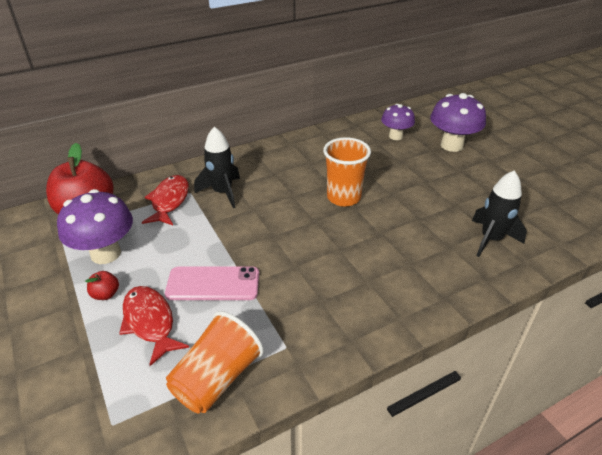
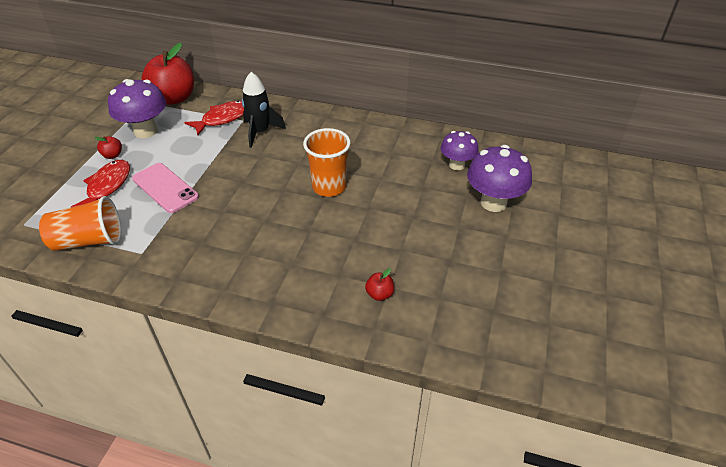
camera: 45 degrees right, 5 degrees up
(491, 239) = (379, 294): black rocket -> red apple

